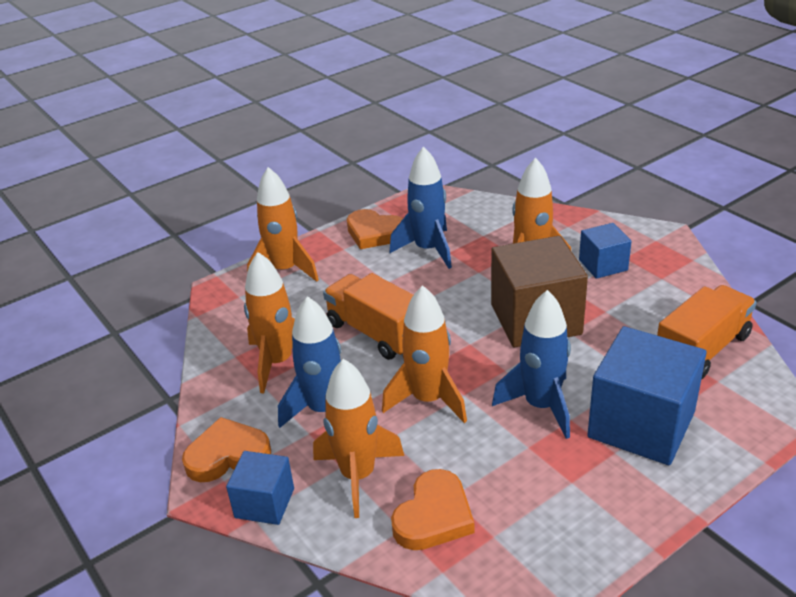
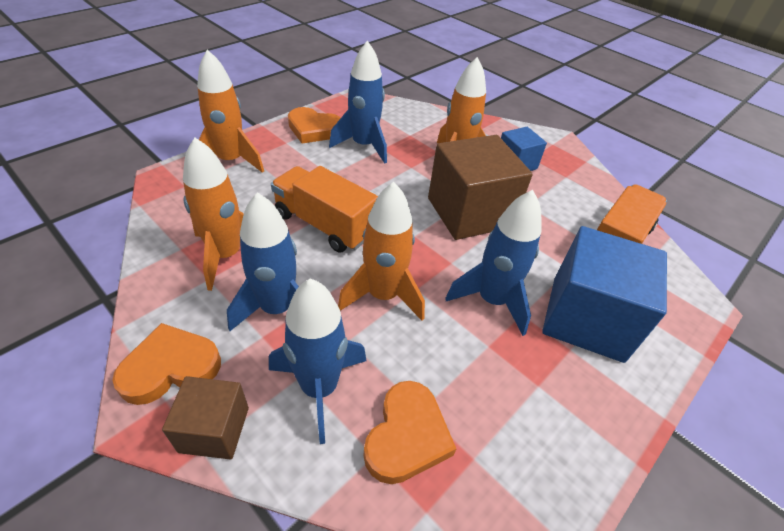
camera: 15 degrees left, 10 degrees up
(264, 503) = (214, 429): blue cube -> brown cube
(358, 476) = (319, 388): orange rocket -> blue rocket

